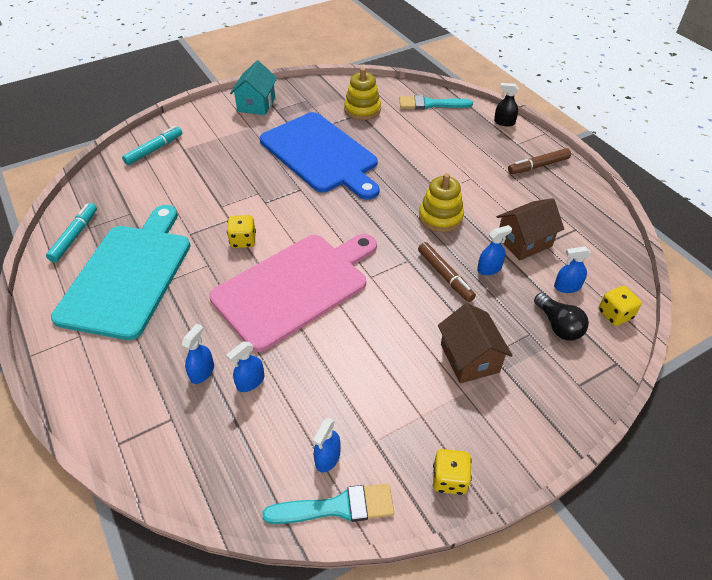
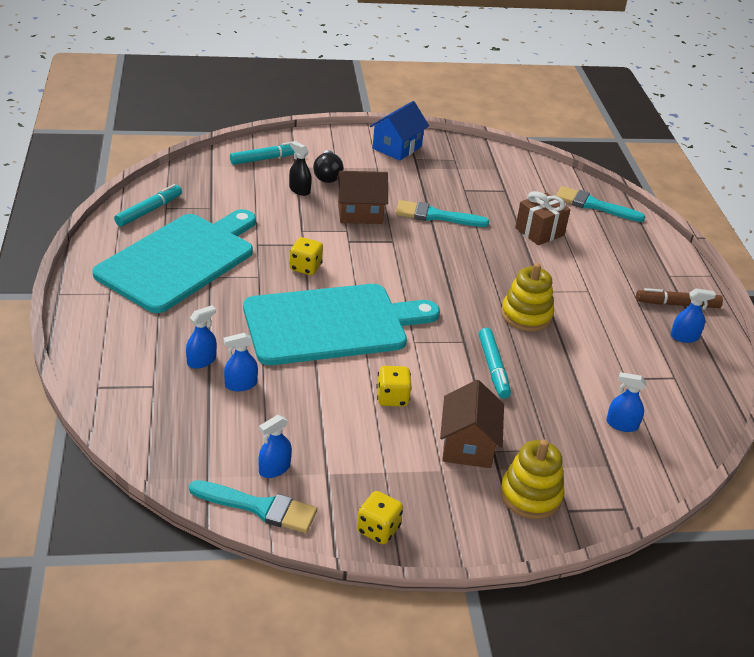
camera: 20 degrees right, 10 degrees down
(256, 104) = (397, 147): turquoise house -> blue house
(294, 287) = (331, 324): pink cutting board -> turquoise cutting board
(321, 154) = (435, 216): blue cutting board -> turquoise brush
(362, 110) = (510, 187): yellow stacking toy -> yellow stacking toy (530, 495)
(406, 140) = (539, 232): none -> brown gift
(445, 275) = (493, 368): brown marker -> turquoise marker
(489, 268) = (546, 378): blue spray bottle -> blue spray bottle (684, 337)
(504, 122) = (669, 249): black spray bottle -> black spray bottle (299, 190)
(524, 242) = (604, 368): brown house -> brown house (360, 213)
(558, 325) = (584, 453): black light bulb -> black light bulb (327, 175)
(614, 314) = (657, 467): yellow dice -> yellow dice (392, 398)

